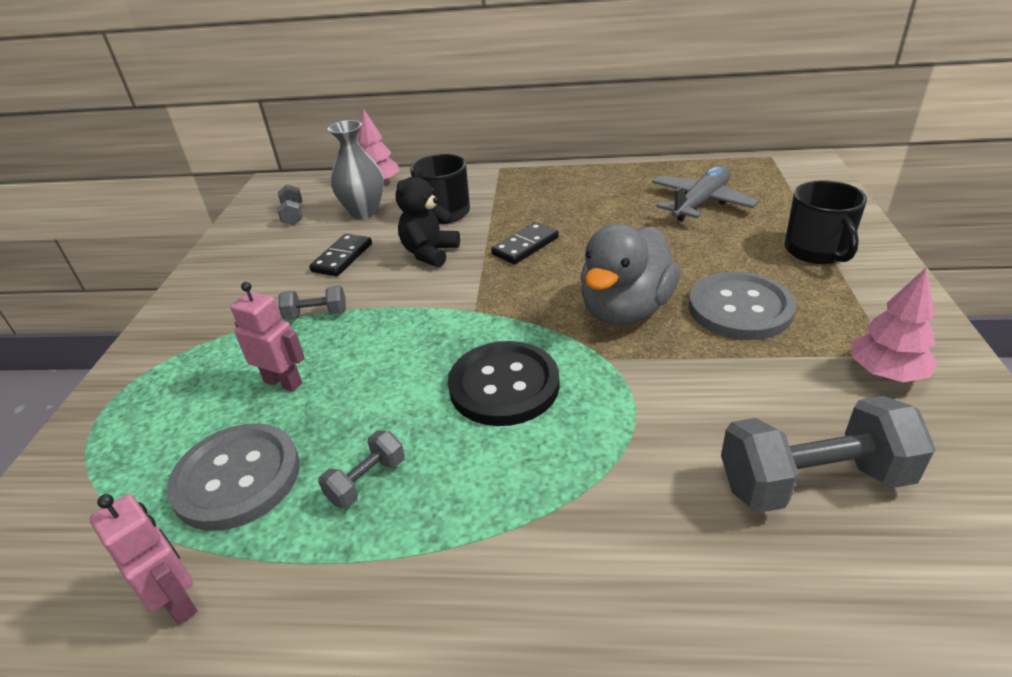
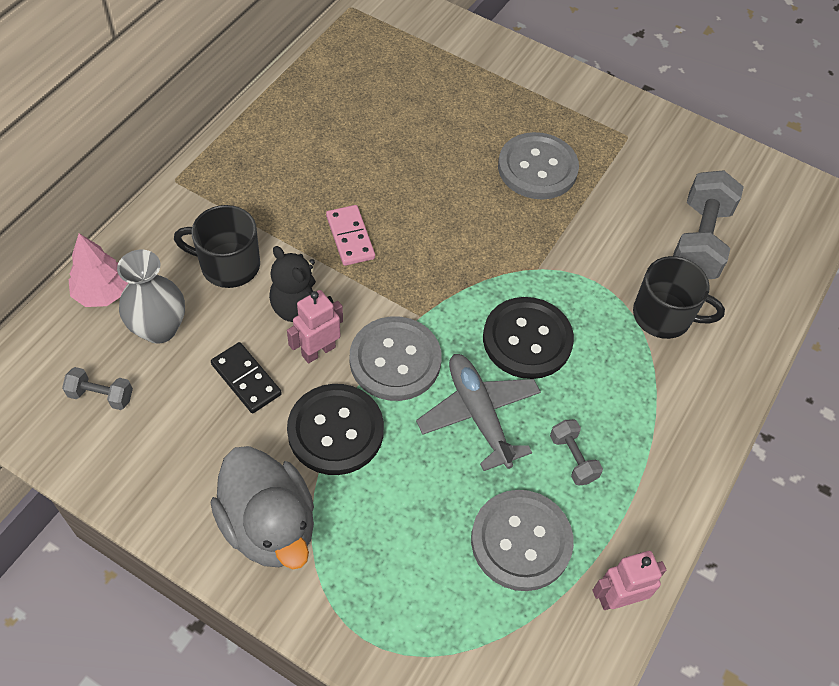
camera: 70 degrees left, 20 degrees up
(283, 382) = (423, 482): pink robot -> pink robot (318, 351)
(316, 314) = (335, 431): grey dumbbell -> black button
(412, 316) = (395, 360): none -> grey button
(525, 246) = (350, 237): black domino -> pink domino
(625, 310) = (492, 227): grey duck -> grey duck (269, 525)
(701, 202) = (384, 94): grey plane -> grey plane (478, 414)
(817, 251) = (505, 85): black mug -> black mug (664, 316)
(885, 373) = (642, 150): pink tree -> none

